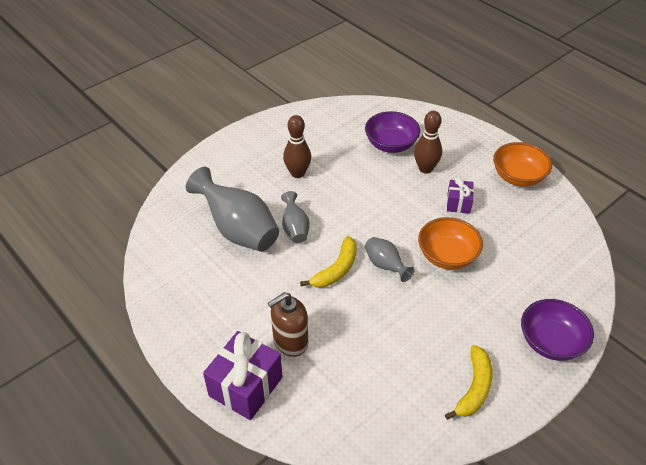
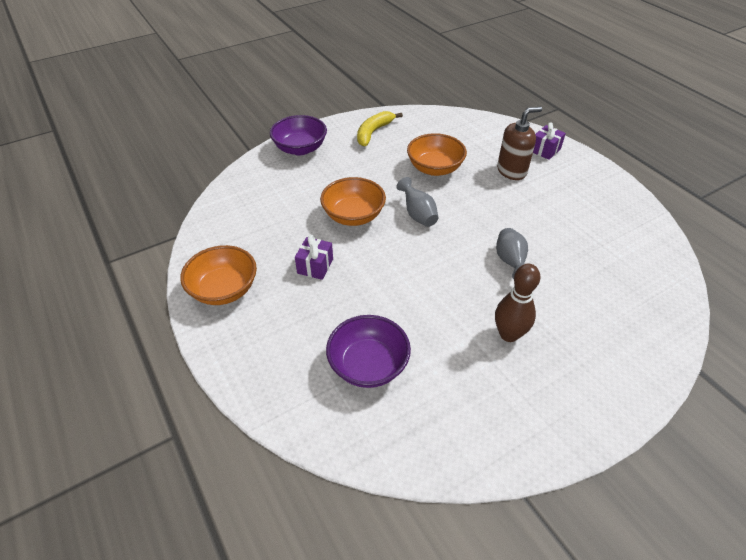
camera: 170 degrees left, 0 degrees up
(238, 230) = (576, 268): grey vase -> none
(245, 386) = (545, 150): purple gift -> purple gift, size x0.55
(336, 269) = (467, 217): yellow banana -> none
(380, 332) = (434, 168): none -> orange bowl
(425, 169) = (334, 317): brown bowling pin -> none

